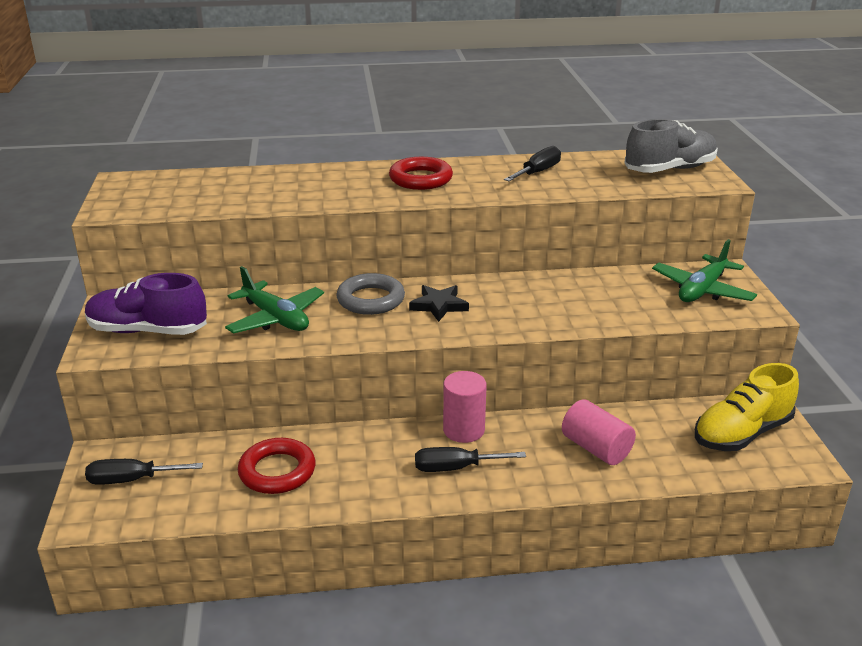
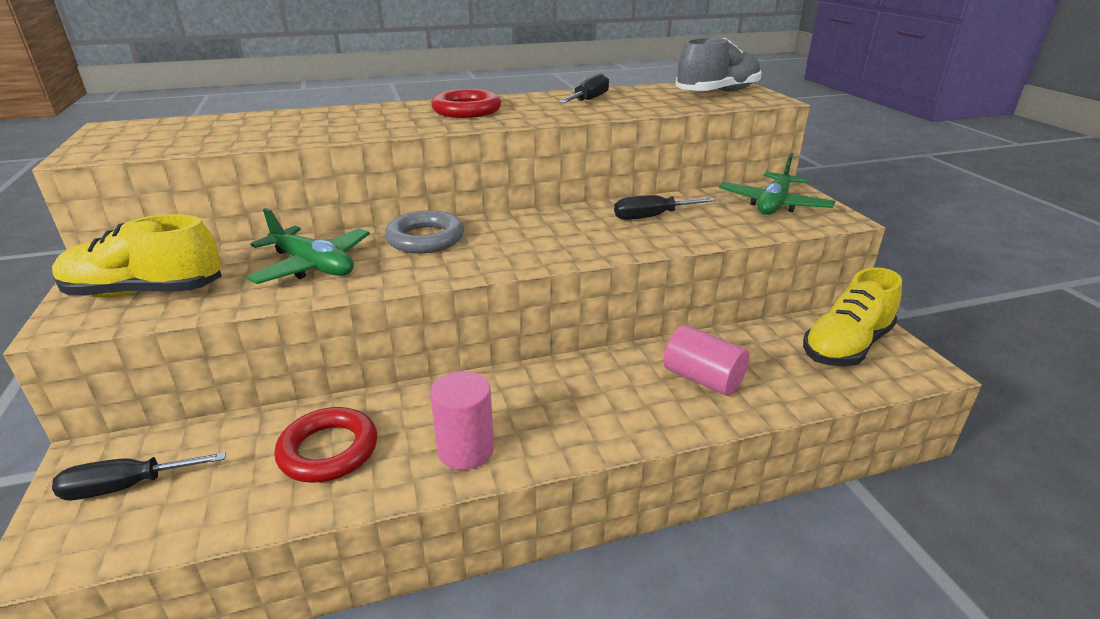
camera: 10 degrees left, 0 degrees up
(148, 331) = (145, 292): purple shoe -> yellow shoe
(439, 305) = (504, 238): black star -> none
(455, 468) = (550, 420): black screwdriver -> black screwdriver (651, 217)
(463, 430) = (550, 375): pink cylinder -> pink cylinder (466, 450)

